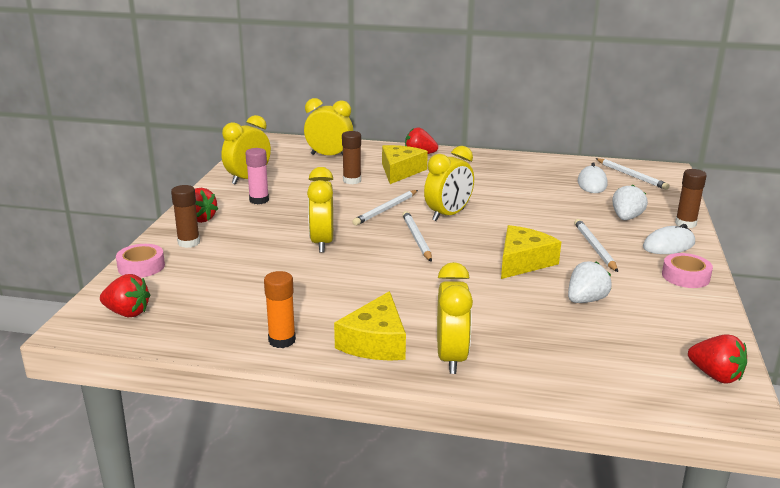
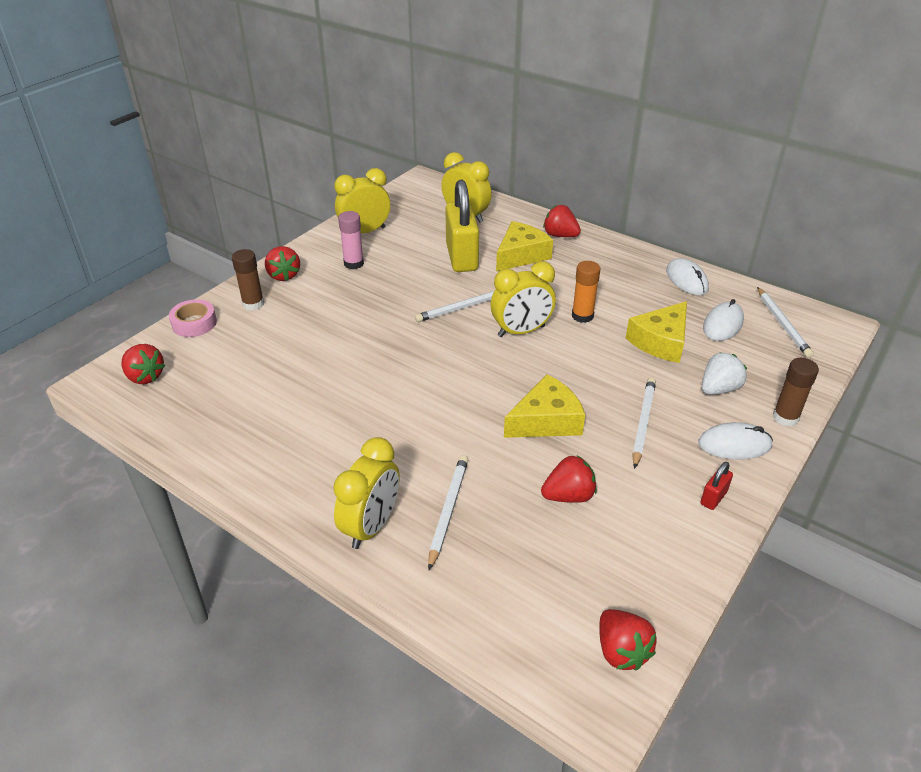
camera: 25 degrees right, 15 degrees up
(282, 340) = (241, 451): orange glue stick -> orange glue stick (582, 316)
(322, 243) = (368, 337): yellow clock -> none
(352, 180) = (461, 257): brown glue stick -> yellow padlock
(375, 342) = (318, 482): yellow cheese -> yellow cheese (661, 341)
(417, 238) = (463, 356): white pencil -> white pencil (448, 511)
(541, 164) = (686, 280): none -> white mouse
(586, 300) = (568, 496): white strawberry -> red strawberry
(685, 276) = (713, 498): pink tape -> red padlock

